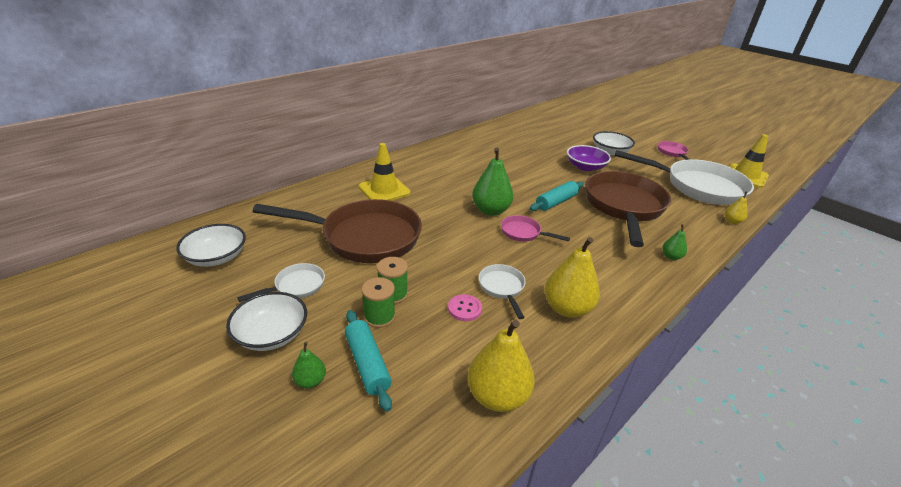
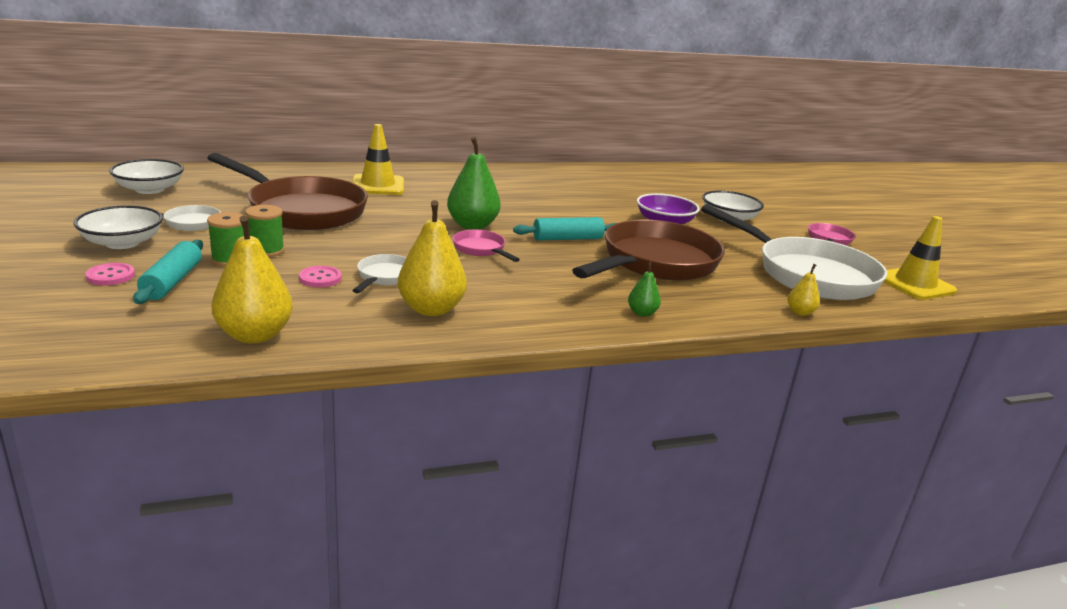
camera: 25 degrees right, 10 degrees down
(310, 381) = (110, 276): green pear -> pink button

